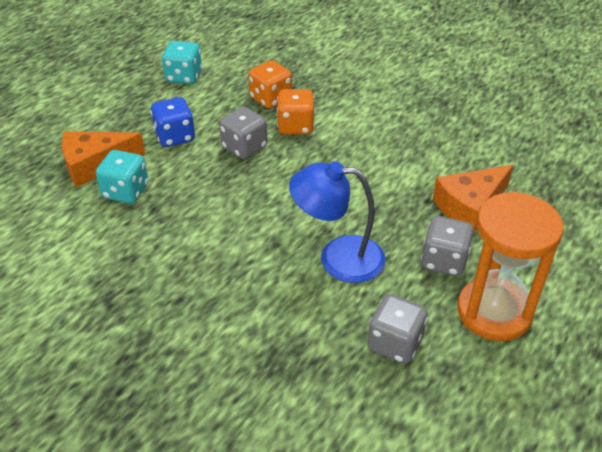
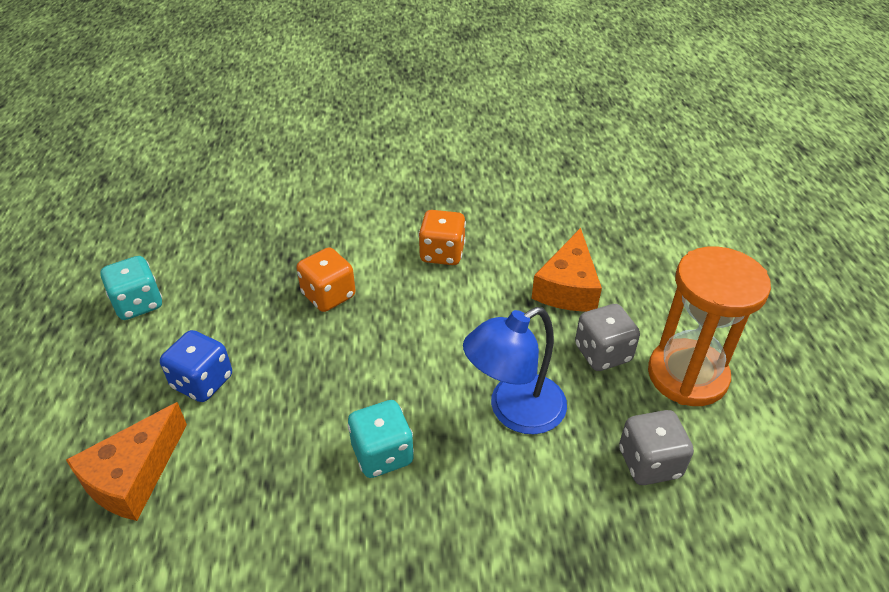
camera: 40 degrees left, 0 degrees up
(126, 191) = (210, 485): turquoise dice -> turquoise dice (382, 454)
(244, 147) = (298, 349): grey dice -> none
(270, 99) = (270, 279): orange dice -> orange dice (442, 253)

